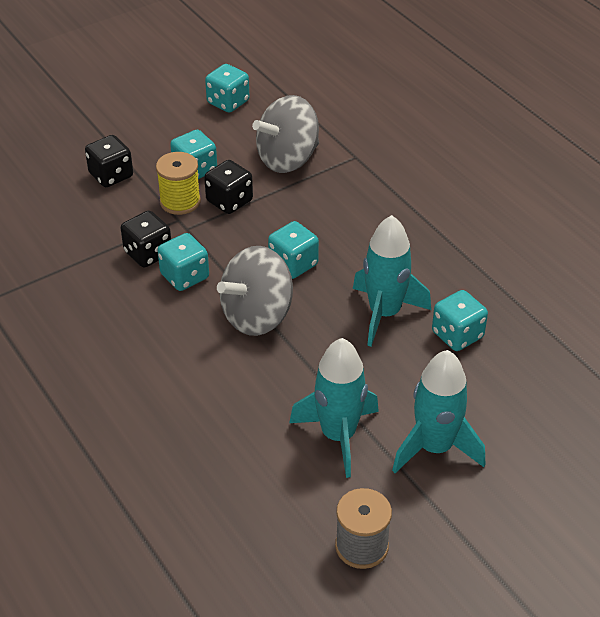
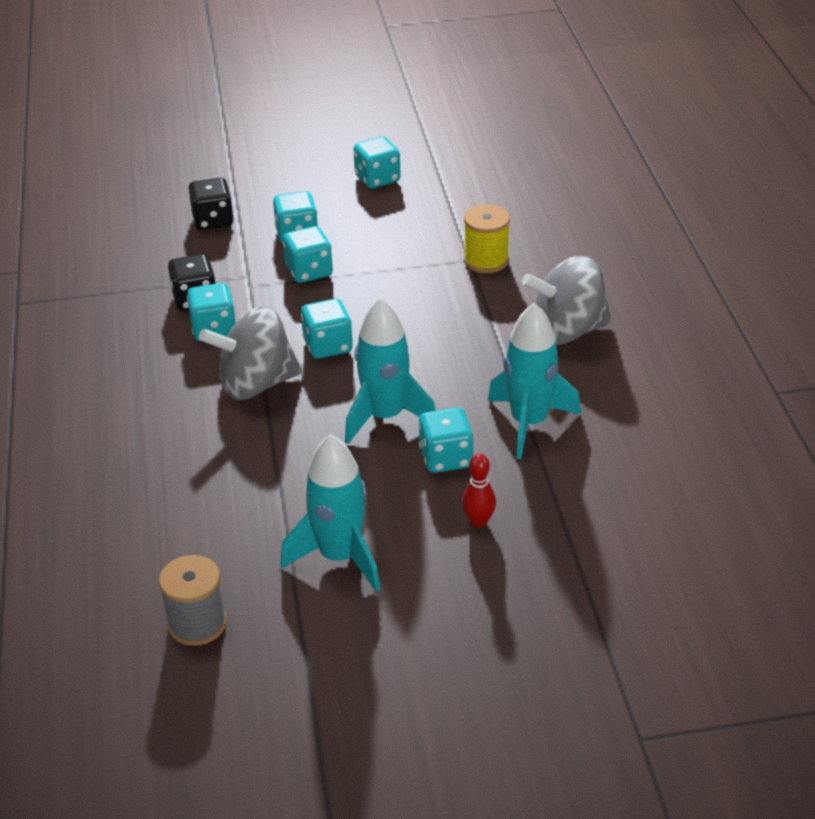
camera: 25 degrees right, 5 degrees down
(180, 201) = (260, 260): yellow spool -> yellow spool (486, 261)
(229, 201) = (309, 271): black dice -> turquoise dice
(288, 159) = (397, 246): grey spinning top -> grey spinning top (567, 331)
(338, 435) = (252, 516): turquoise rocket -> turquoise rocket (529, 423)
(520, 381) = (478, 521): none -> red bowling pin

